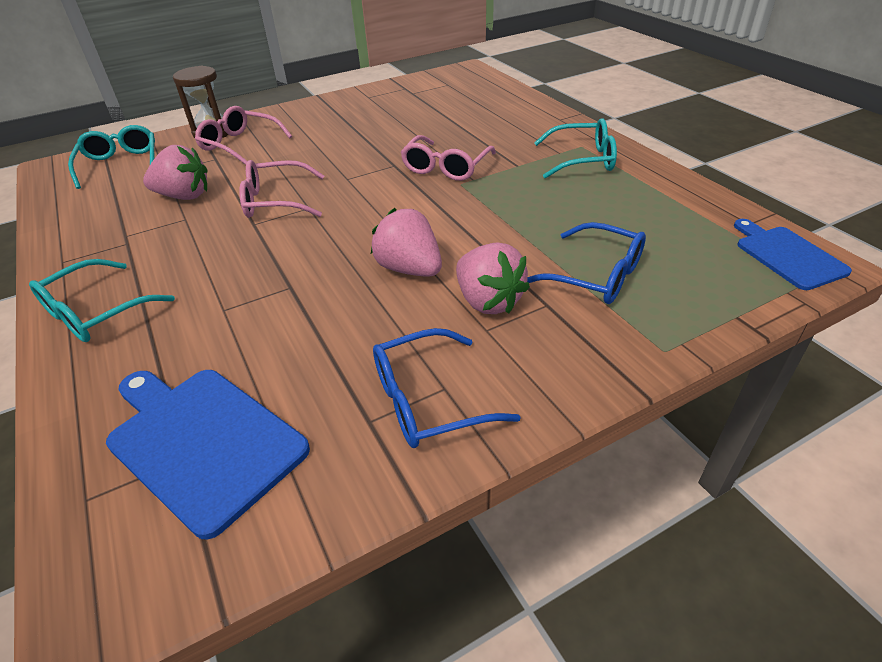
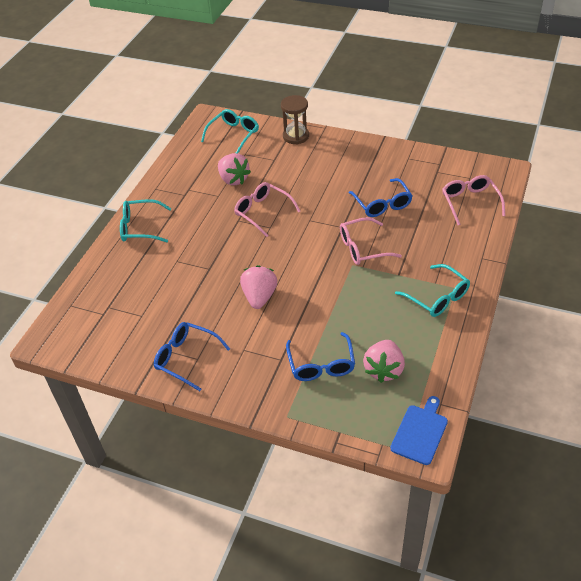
camera: 50 degrees right, 5 degrees up
(202, 441) = (114, 312): blue cutting board -> none
(240, 144) = (296, 156): pink glasses -> pink glasses (470, 202)
(403, 132) = (382, 204): none -> blue glasses
(488, 301) = (263, 338): pink strawberry -> pink strawberry (384, 369)

